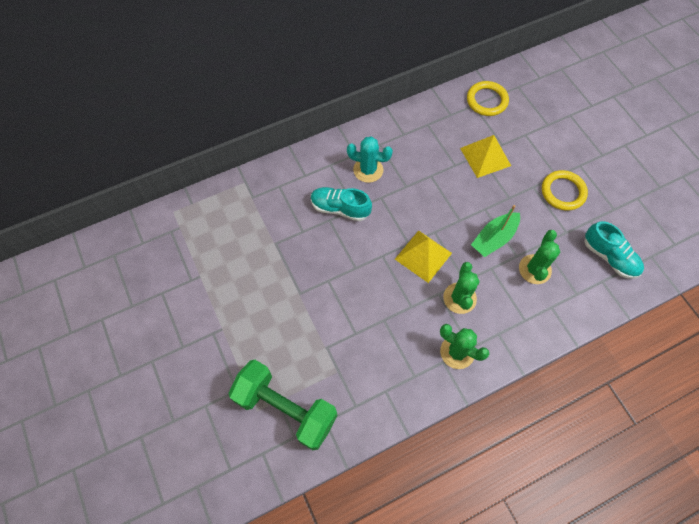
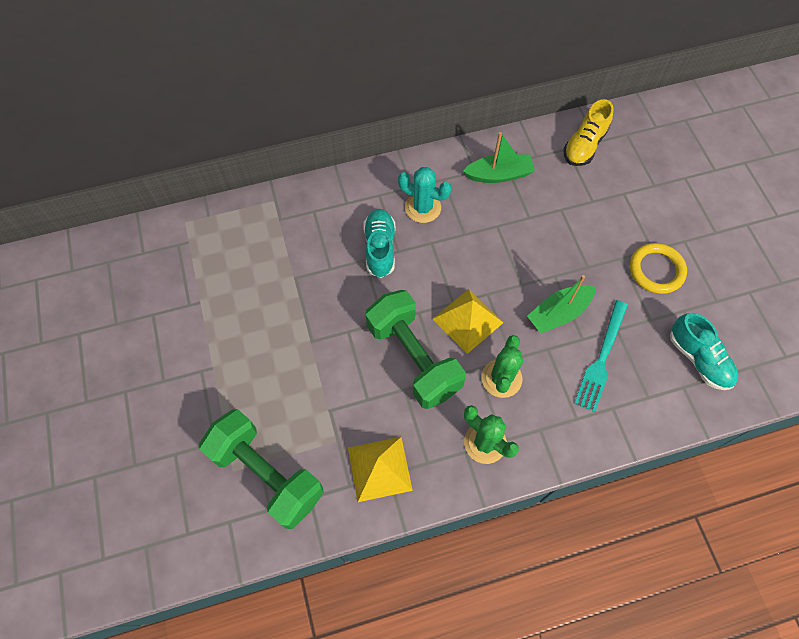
camera: 10 degrees right, 0 degrees up
(340, 208) = (380, 248): turquoise shoe -> turquoise shoe turned 60 degrees clockwise
(386, 293) = (413, 358): none -> green dumbbell
(424, 134) = (499, 175): none -> green boat
(485, 156) = (568, 213): yellow pyramid -> yellow pyramid (379, 468)
(487, 100) = (584, 145): yellow ring -> yellow shoe
(534, 269) = (601, 359): green cactus -> turquoise fork

